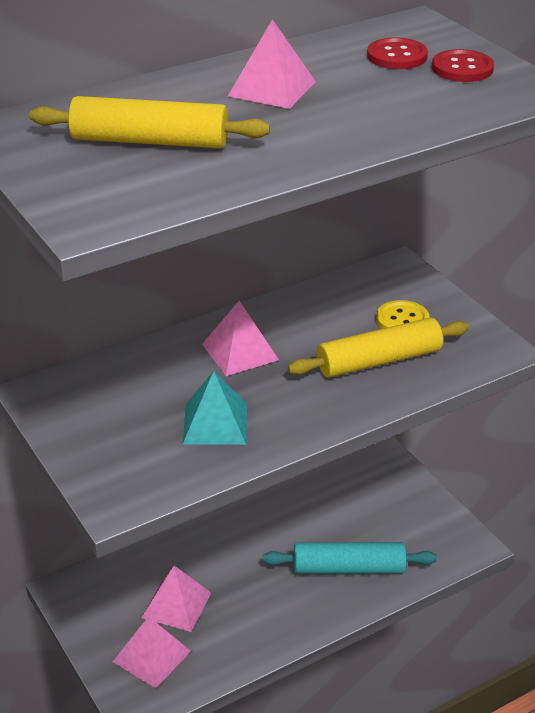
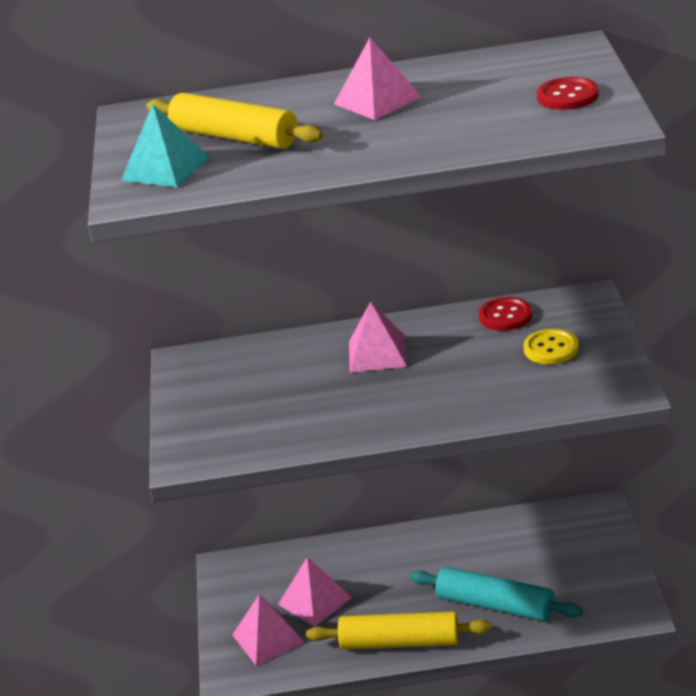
camera: 30 degrees right, 5 degrees down
(215, 423) = (311, 411): turquoise pyramid -> turquoise pyramid (165, 168)
(379, 360) = (499, 382): yellow rolling pin -> yellow rolling pin (400, 642)
(397, 56) = (519, 79): red button -> red button (505, 316)

